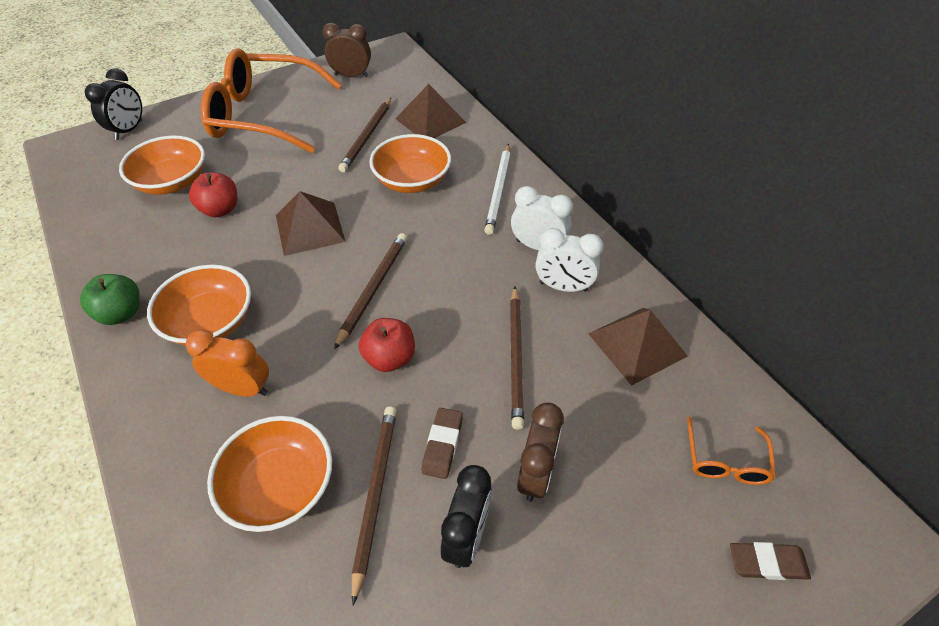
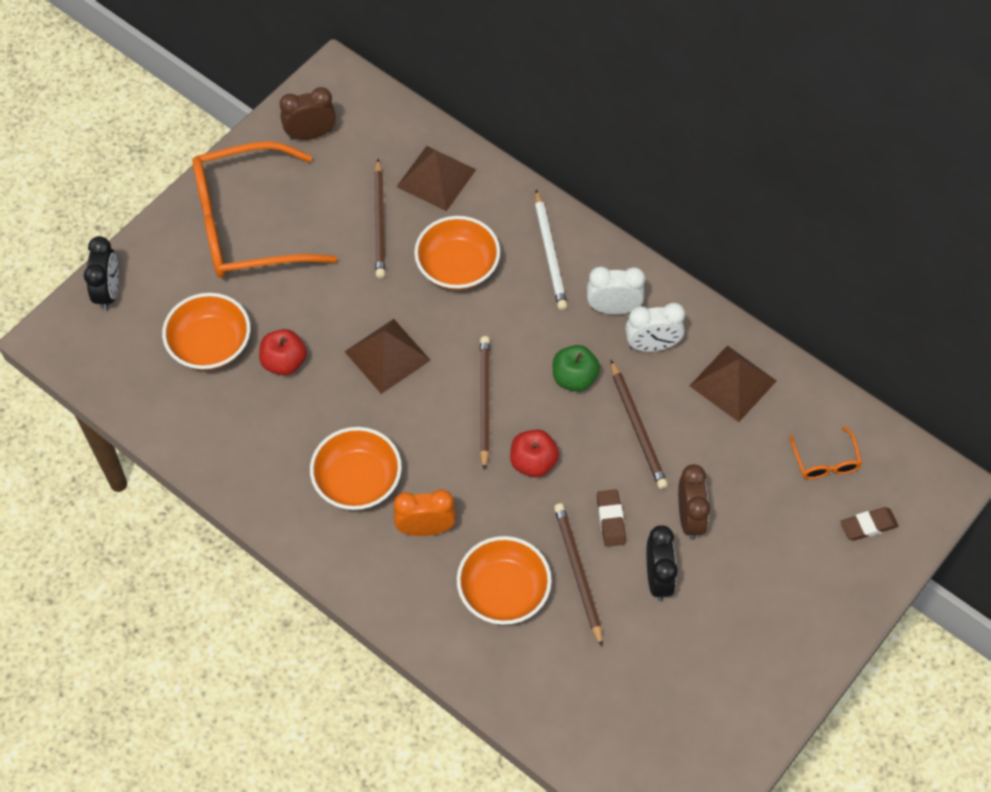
camera: 20 degrees left, 10 degrees up
(121, 313) = (270, 499): green apple -> green apple (574, 378)

